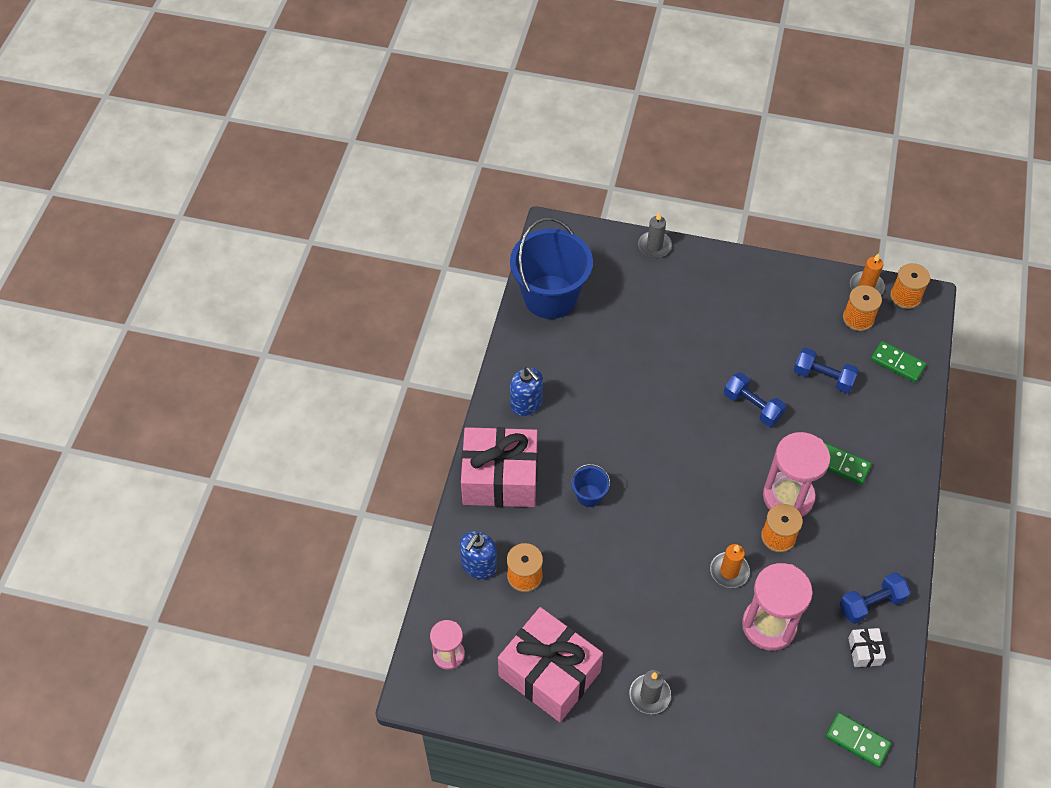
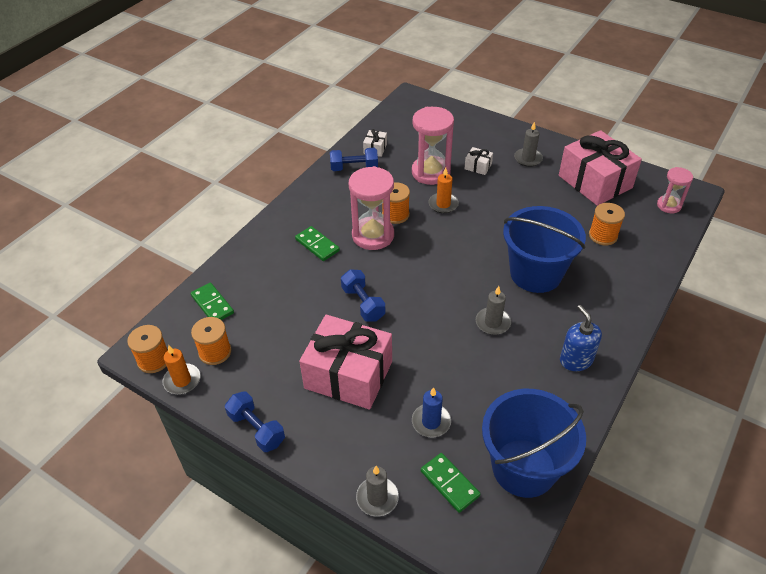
camera: 160 degrees left, 10 degrees down
(478, 565) = (640, 250): blue soap dispenser -> none
(500, 478) = (613, 304): pink gift -> pink gift (348, 375)
(589, 495) = (535, 273): blue bucket -> blue bucket, size x2.33
(616, 421) = (493, 322): none -> grey candle
(637, 311) = (431, 422): none -> blue candle
(712, 657) = (478, 166): none -> white gift
(823, 377) = (285, 310): blue dumbbell -> blue dumbbell (256, 429)
(857, 740) = (406, 117): green domino -> green domino (449, 483)

